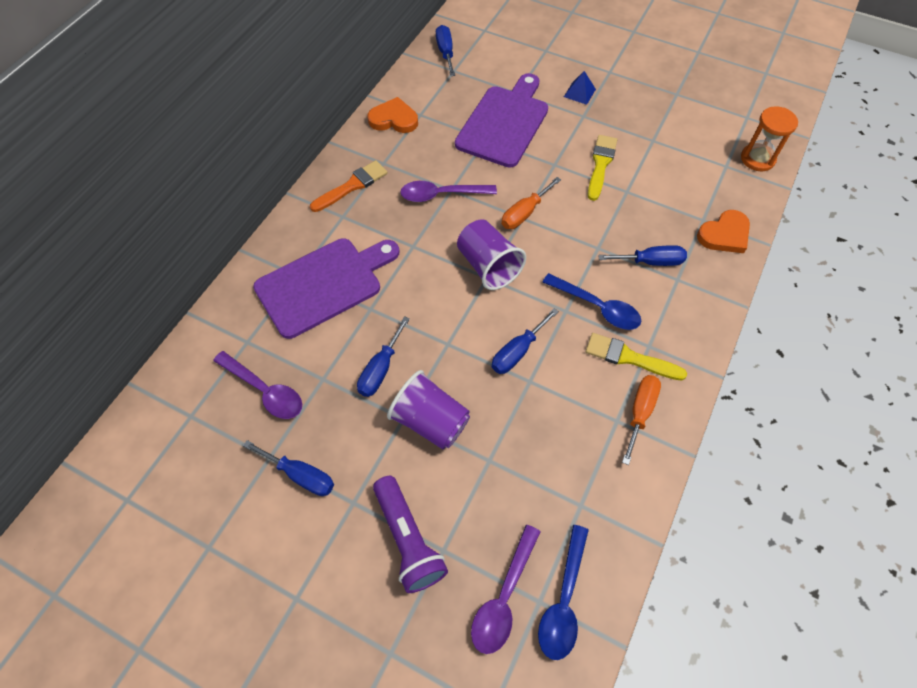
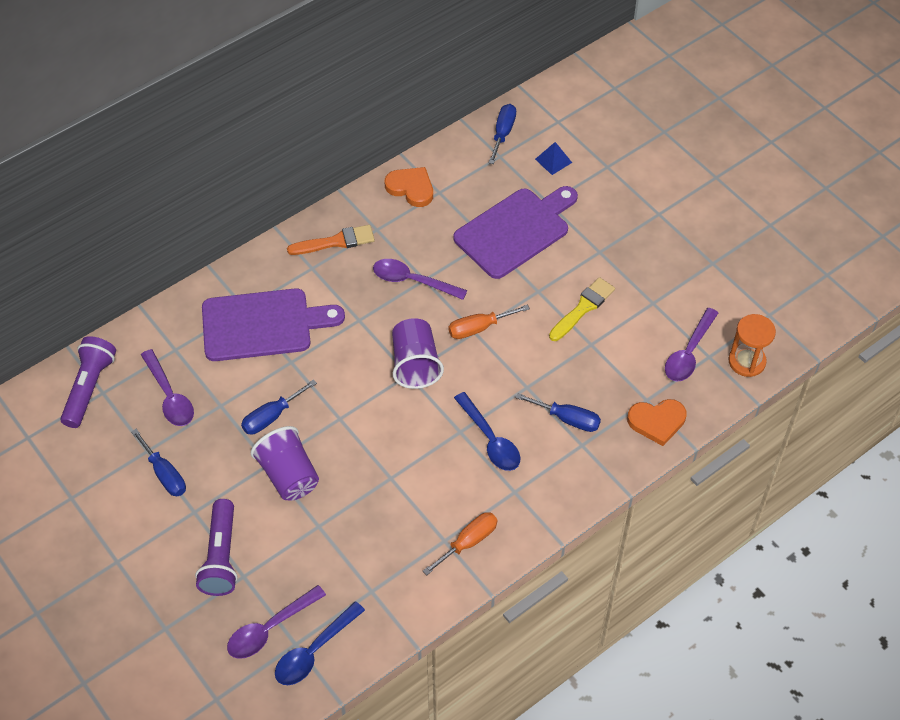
camera: 25 degrees right, 5 degrees down
(173, 417) = (89, 388): none -> purple flashlight
(517, 351) = (395, 449): blue screwdriver -> none
(579, 93) = (612, 226): blue pyramid -> blue pyramid (553, 160)
(629, 358) = (490, 494): yellow brush -> none
(709, 168) = (689, 352): none -> purple spoon

